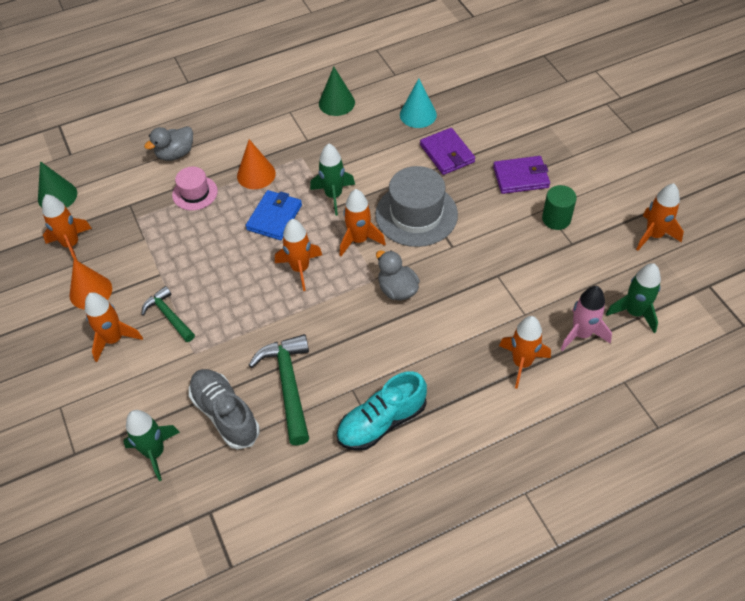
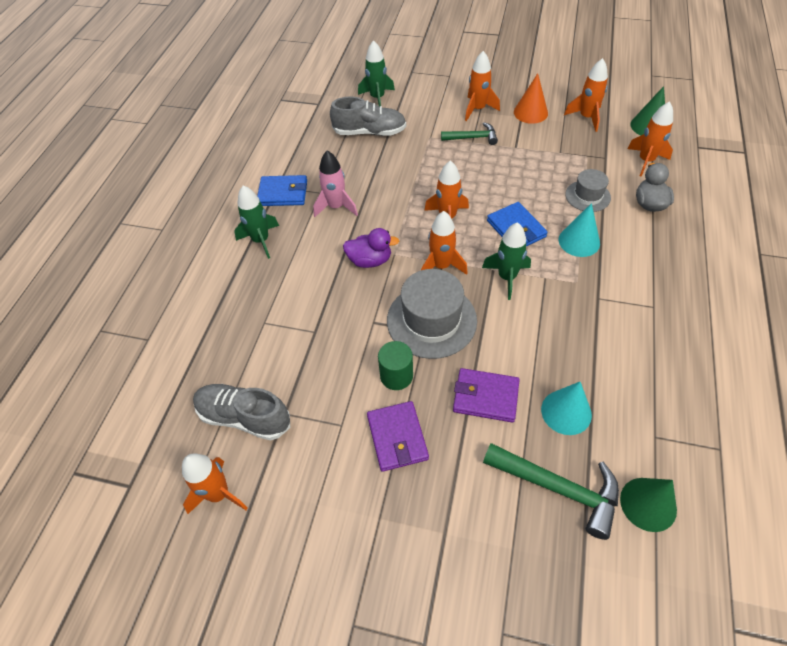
camera: 130 degrees right, 0 degrees up
(195, 193) = (587, 196): pink hat -> grey hat
(256, 174) = (579, 241): orange cone -> turquoise cone
(288, 385) = (358, 166): green hammer -> green hammer (559, 489)
(336, 103) = (640, 352): green cone -> green cone (648, 504)
(381, 422) = (283, 193): turquoise shoe -> blue wallet
(397, 289) = (370, 260): grey duck -> purple duck
(520, 177) = (397, 437): purple wallet -> purple wallet turned 45 degrees counterclockwise
(522, 363) = (232, 290): orange rocket -> orange rocket (646, 161)
(556, 219) = (321, 424): green cylinder -> green cylinder (396, 376)
(581, 334) = (208, 345): pink rocket -> pink rocket (336, 207)
(600, 263) = (244, 417): none -> grey shoe
(634, 312) = (179, 399): green rocket -> green rocket (261, 240)

